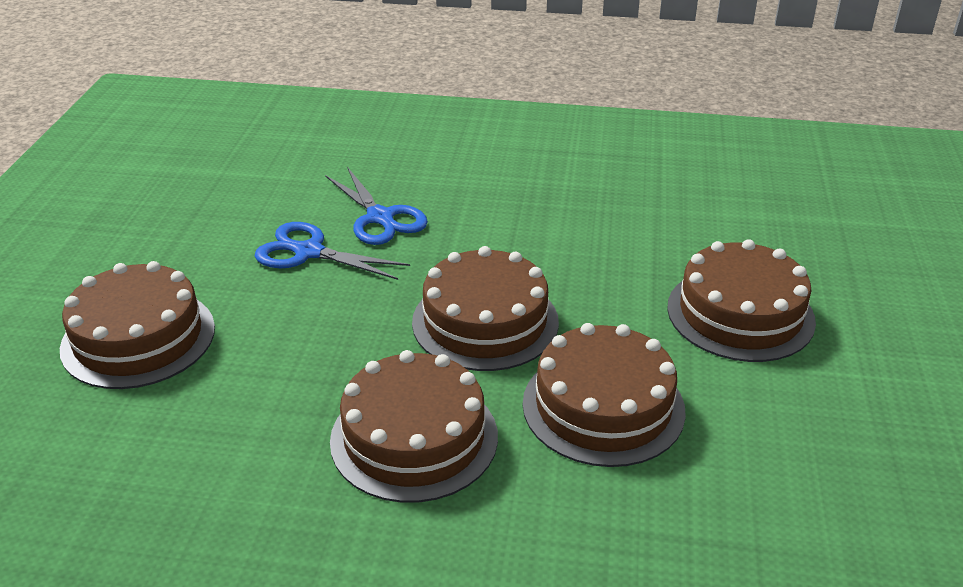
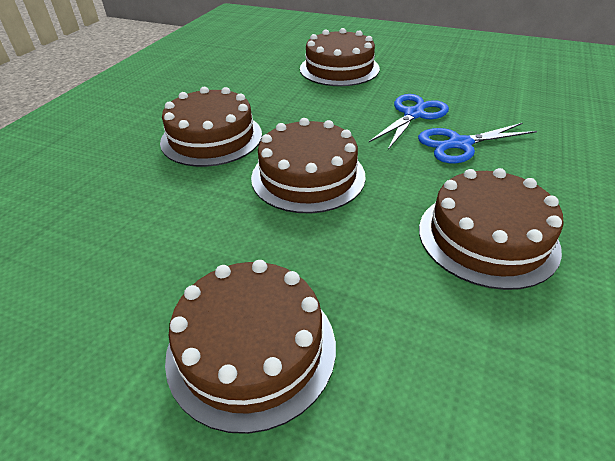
camera: 105 degrees right, 5 degrees up
(603, 406) = (185, 215): brown cake -> brown cake (487, 237)

